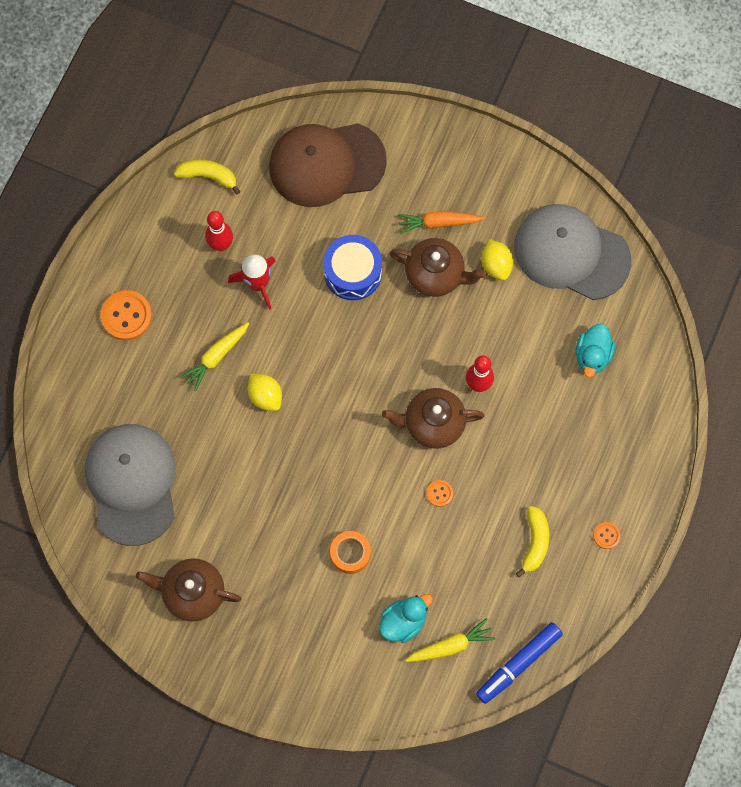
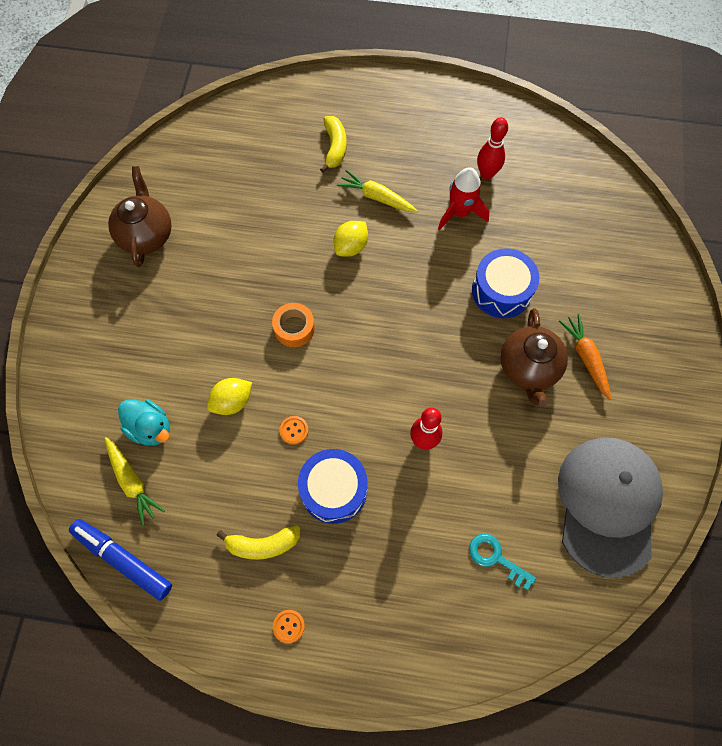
camera: 75 degrees right, 5 degrees down
(126, 316) = (392, 120): orange button -> none
(132, 484) = (238, 163): grey cap -> none
(208, 176) = (549, 148): yellow banana -> yellow banana (334, 147)
(326, 164) = (603, 240): brown cap -> none
(350, 553) = (211, 360): orange tape -> orange tape (294, 328)
(432, 424) = (367, 405): brown teapot -> none
(496, 265) = (562, 427): yellow lemon -> yellow lemon (232, 402)
(502, 472) = (334, 490): none -> blue drum
(592, 356) = (496, 558): turquoise duck -> turquoise key

